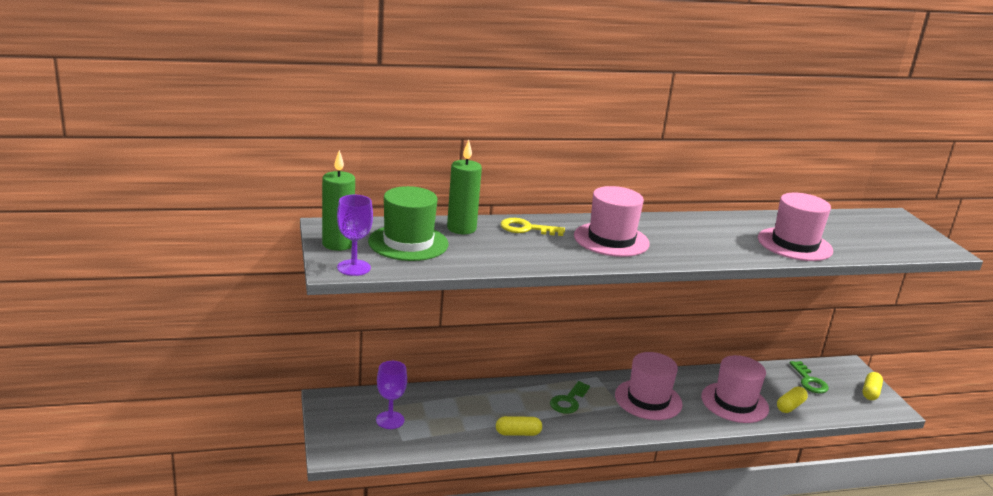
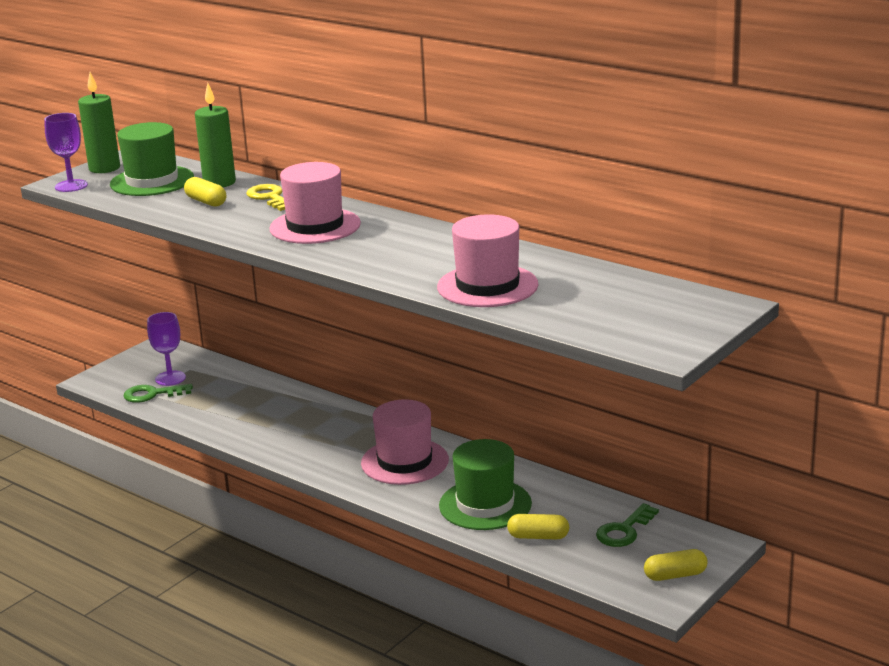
camera: 55 degrees right, 0 degrees up
(518, 433) = (237, 430): yellow capsule -> yellow capsule (206, 202)
(568, 401) = (331, 429): green key -> green key (152, 394)
(734, 402) = (485, 505): pink hat -> green hat

